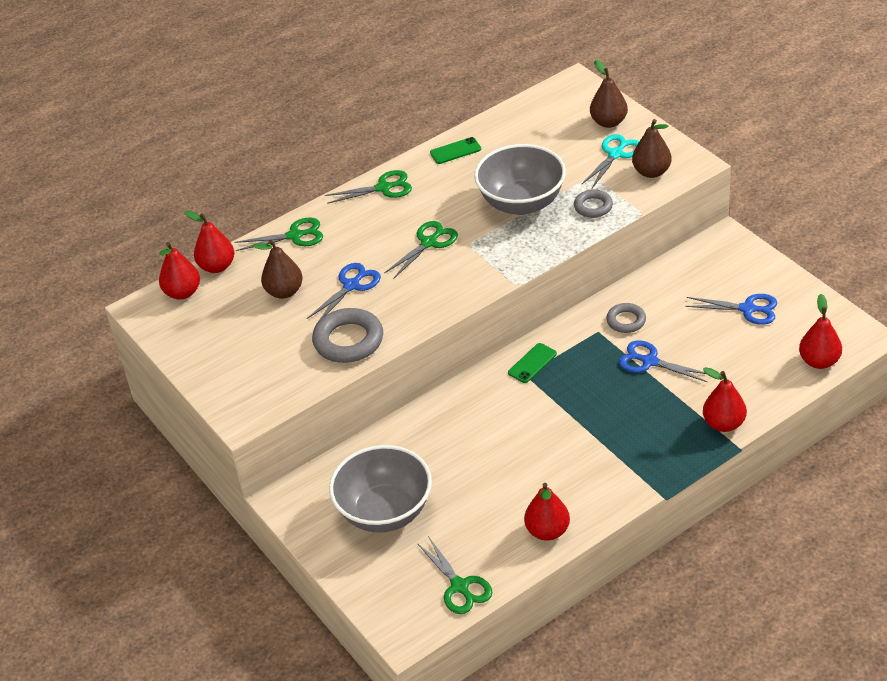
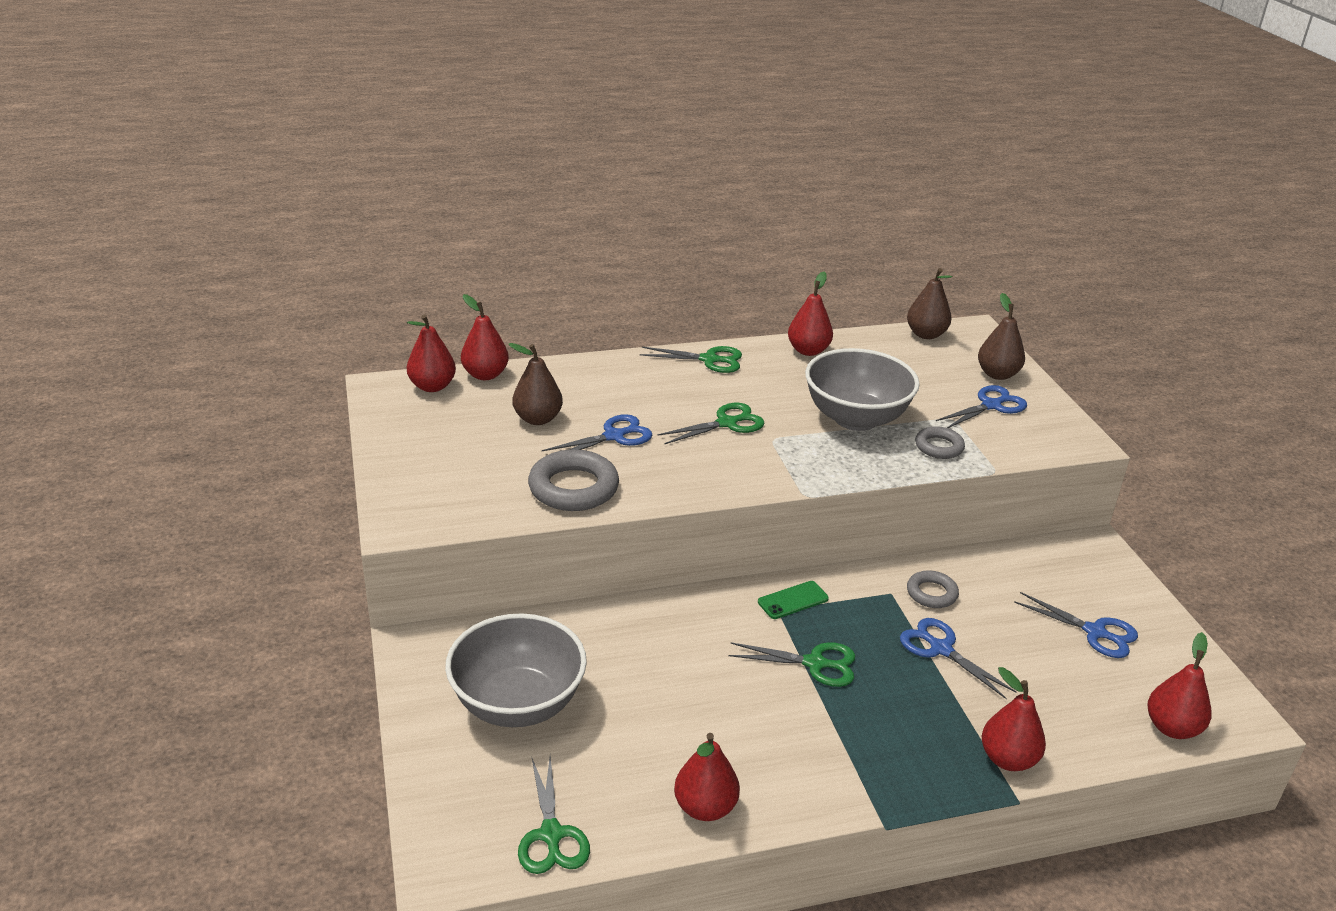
camera: 15 degrees right, 10 degrees down
(295, 236) = (586, 373): green scissors -> green scissors (815, 663)
(455, 151) = (808, 350): green phone -> red pear
(615, 154) = (991, 405): turquoise scissors -> blue scissors
(651, 172) = (1027, 434): brown pear -> brown pear (926, 334)

